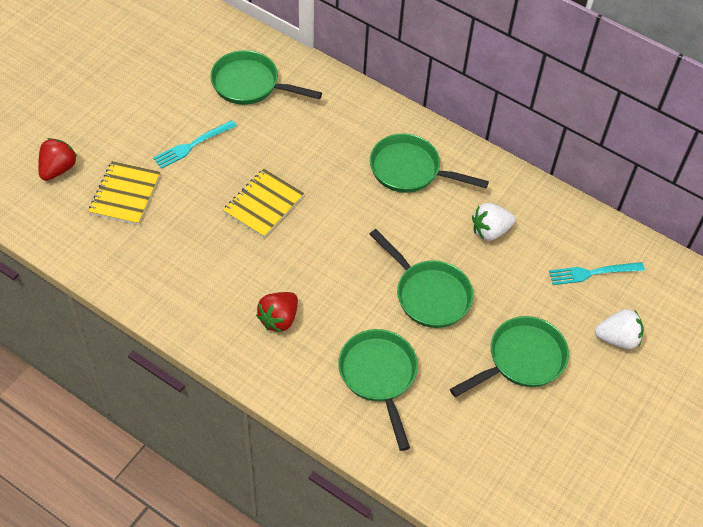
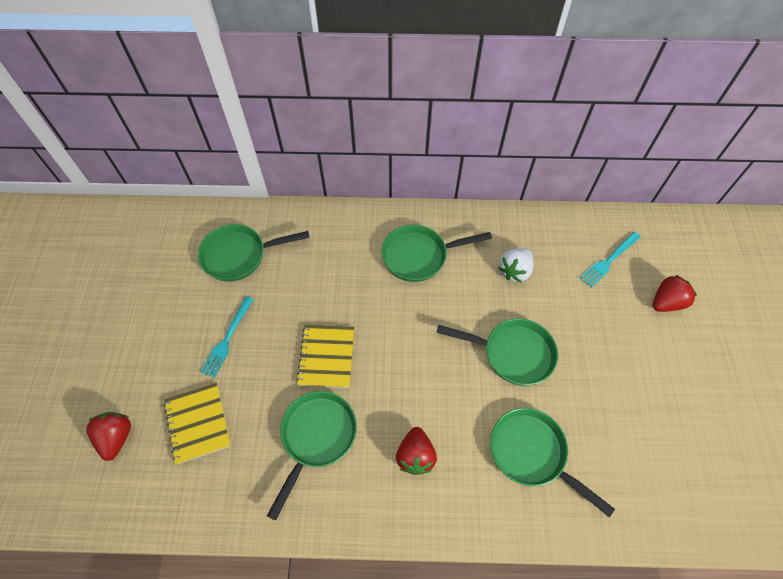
camera: 30 degrees left, 5 degrees up
(521, 360) = (619, 365): green pan -> green pan (316, 437)
(617, 338) = (666, 302): white strawberry -> red strawberry

